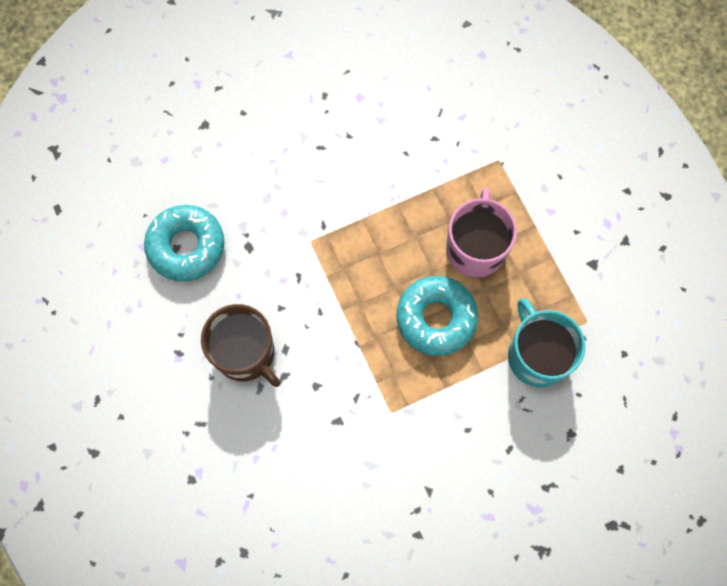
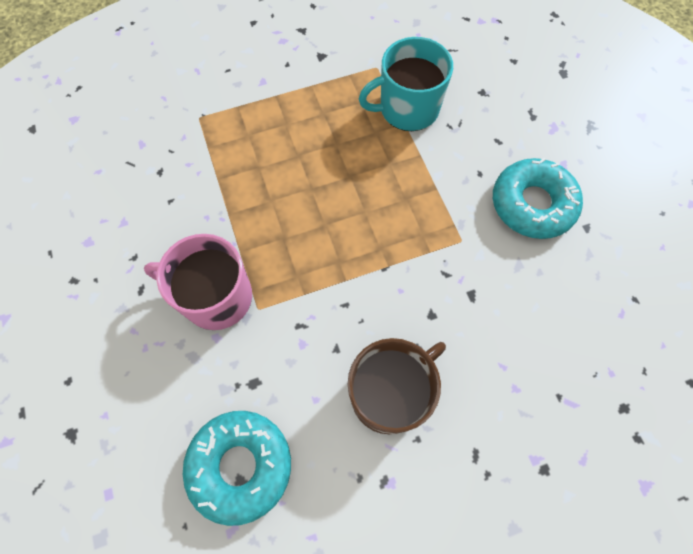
camera: 85 degrees left, 5 degrees down
(436, 318) = (363, 189): turquoise donut -> turquoise donut (532, 204)
(475, 248) = (291, 147): pink mug -> pink mug (215, 297)

